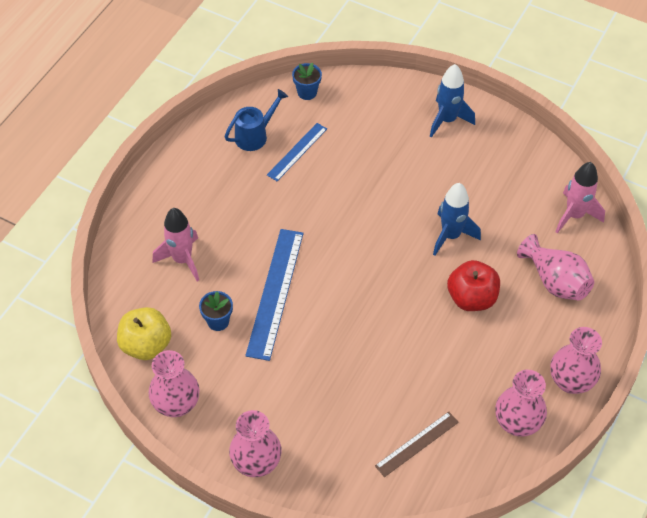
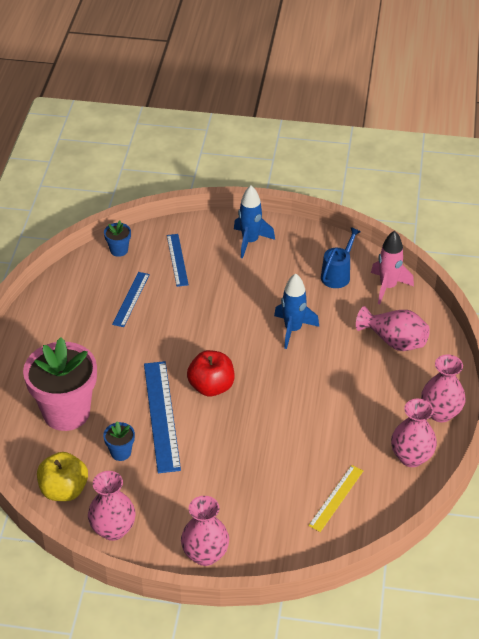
camera: 20 degrees left, 10 degrees down
(182, 260) = (66, 412): pink rocket -> pink flower pot
(255, 135) = (88, 295): blue watering can -> blue watering can (337, 274)
(362, 120) = (177, 260): none -> blue ruler
(417, 444) = (336, 498): brown ruler -> yellow ruler
(471, 298) = (331, 373): red apple -> red apple (211, 386)

